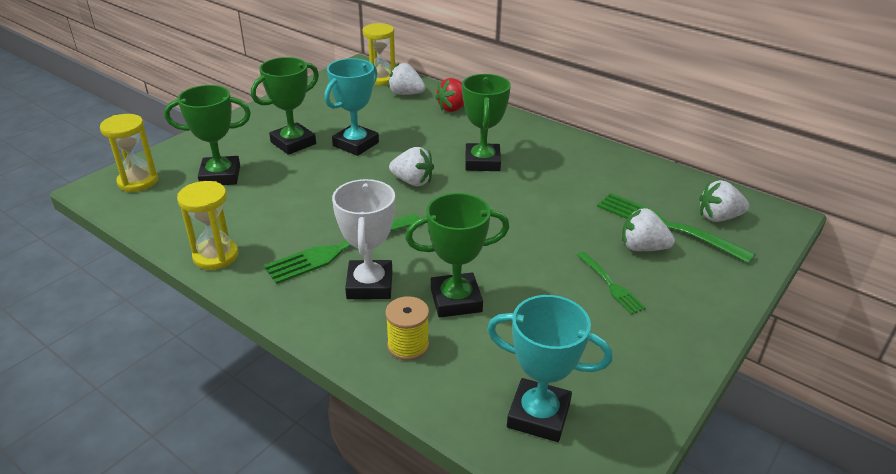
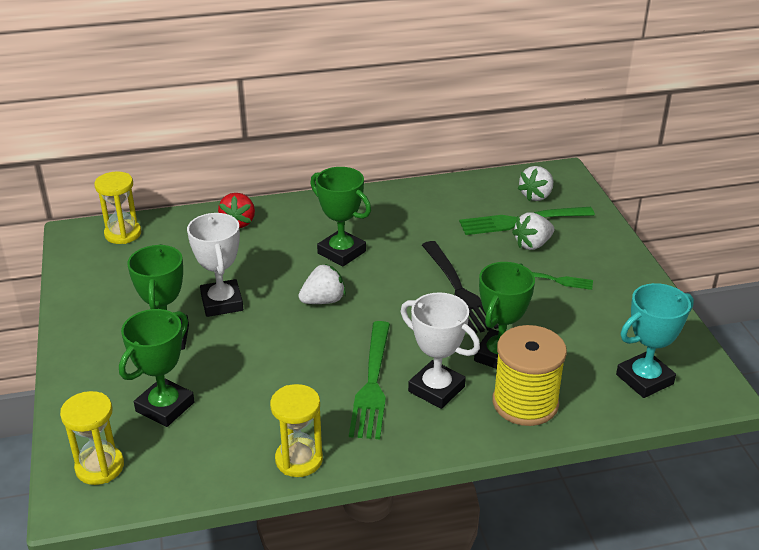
camera: 50 degrees left, 0 degrees up
(356, 144) = (222, 303): turquoise trophy -> white trophy
(406, 94) = (174, 234): white strawberry -> none
(408, 345) = (525, 403): yellow spool -> yellow spool, size x1.79
(516, 237) = (458, 290): none -> black fork

